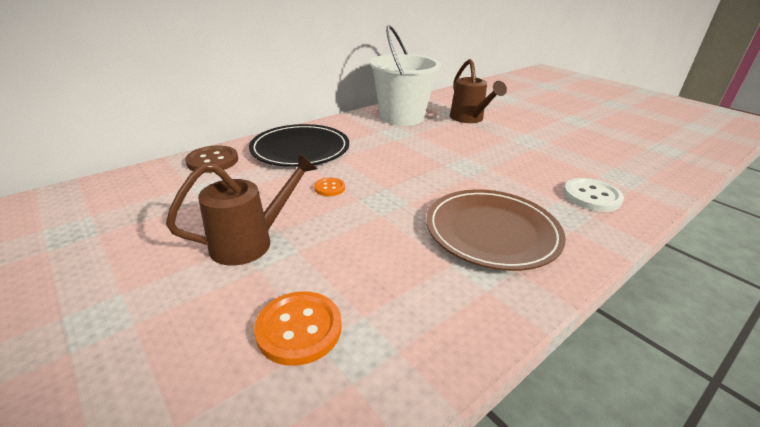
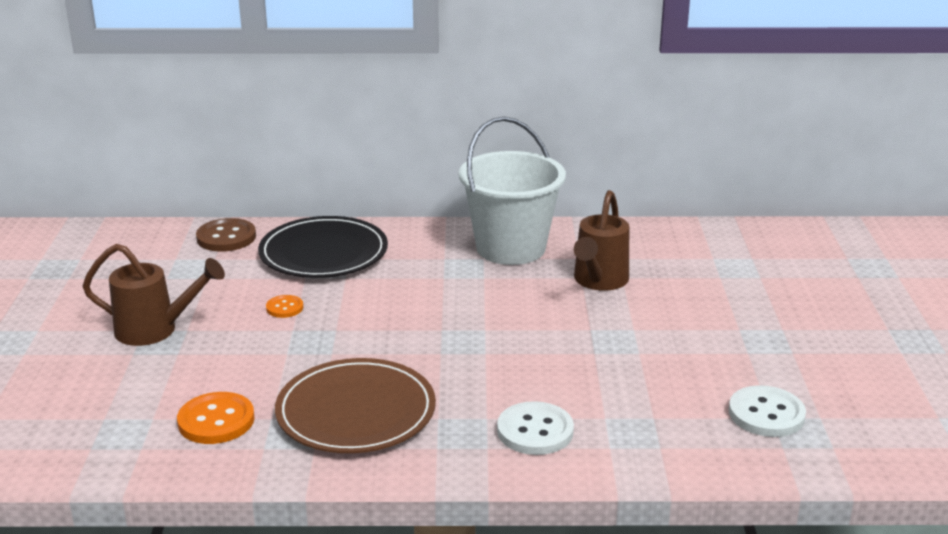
camera: 40 degrees right, 5 degrees down
(299, 329) = (104, 404): orange button -> orange button (216, 421)
(642, 148) = (766, 414): none -> white button

